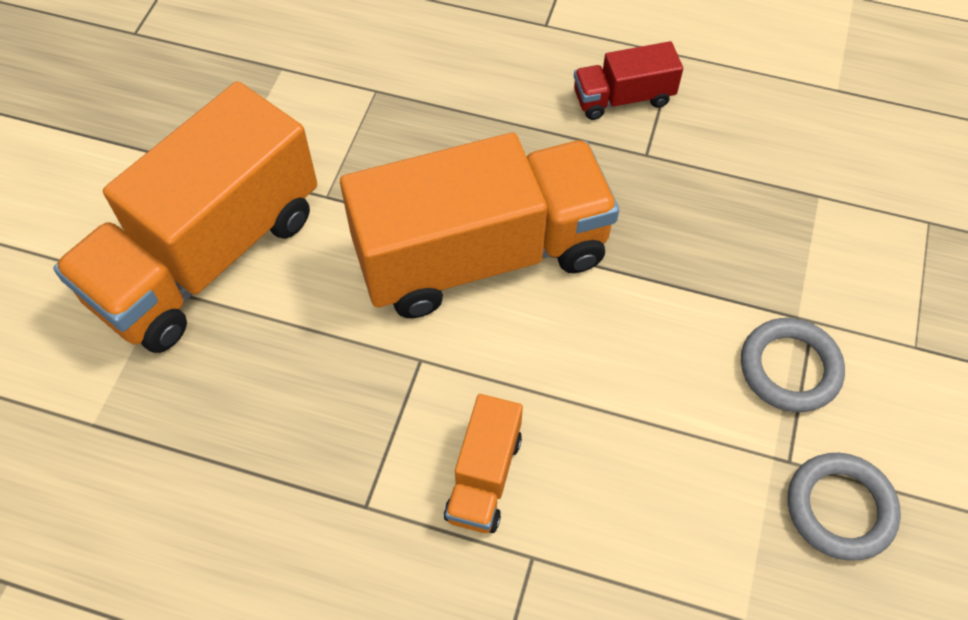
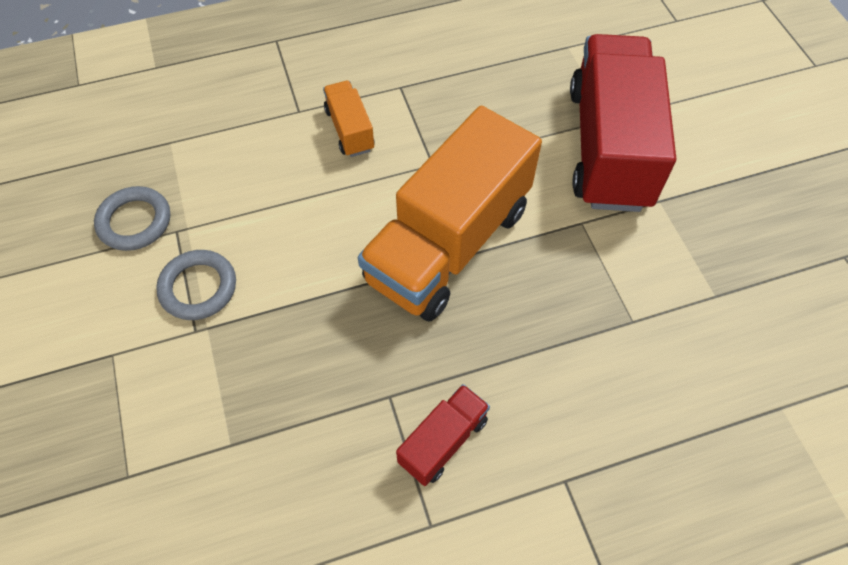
camera: 145 degrees right, 0 degrees up
(207, 256) = (609, 147): orange truck -> red truck

